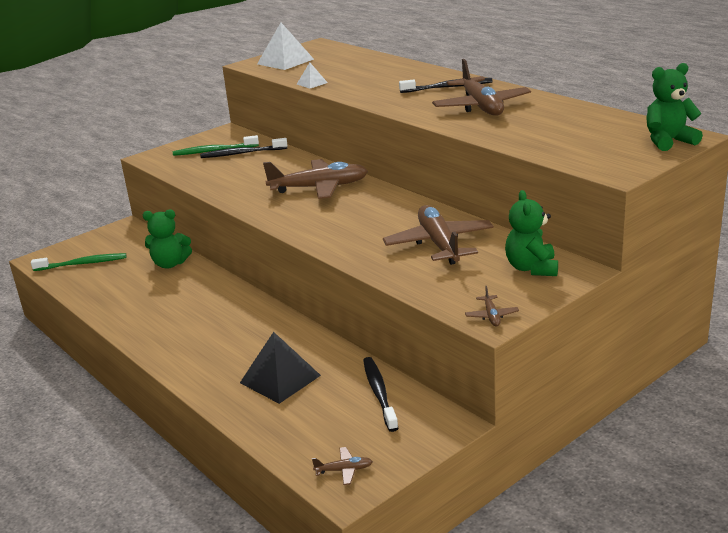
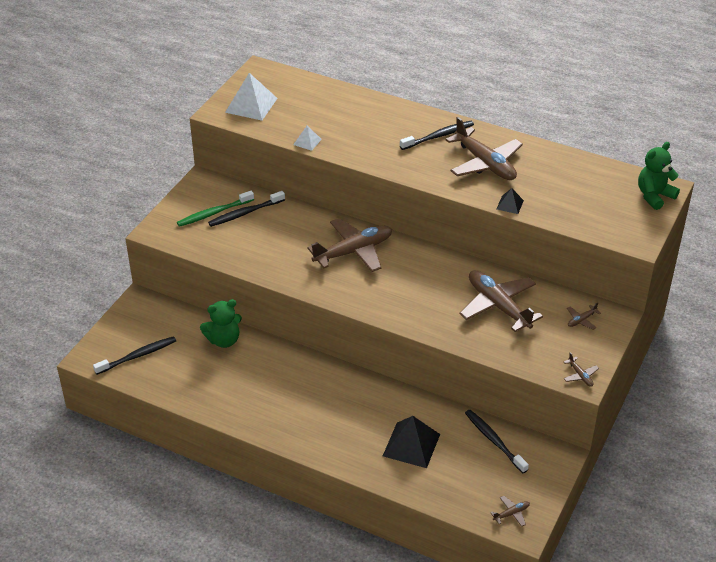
camera: 25 degrees left, 15 degrees up
(82, 264) = (137, 356): green toothbrush -> black toothbrush
(482, 134) = (510, 204): none -> black pyramid
(531, 268) = (581, 320): green teddy bear -> brown plane

